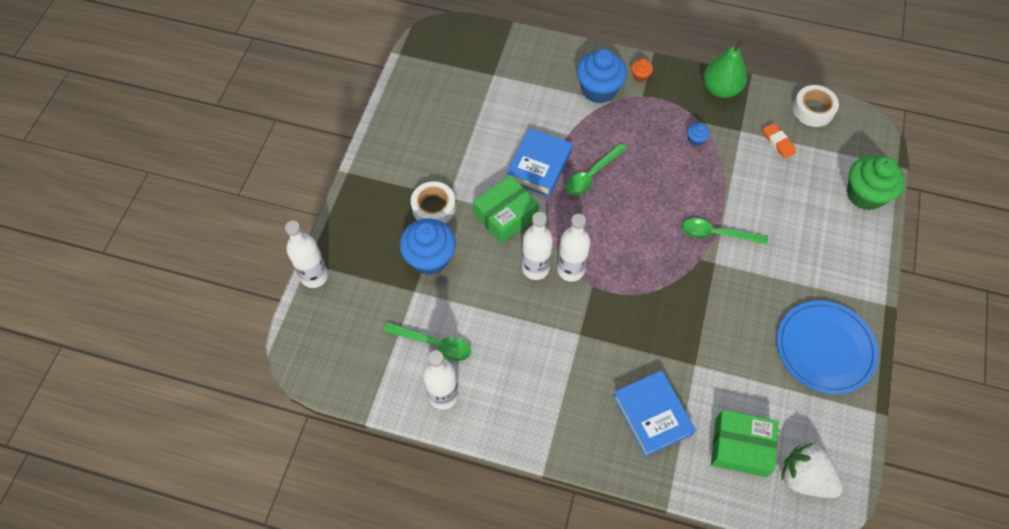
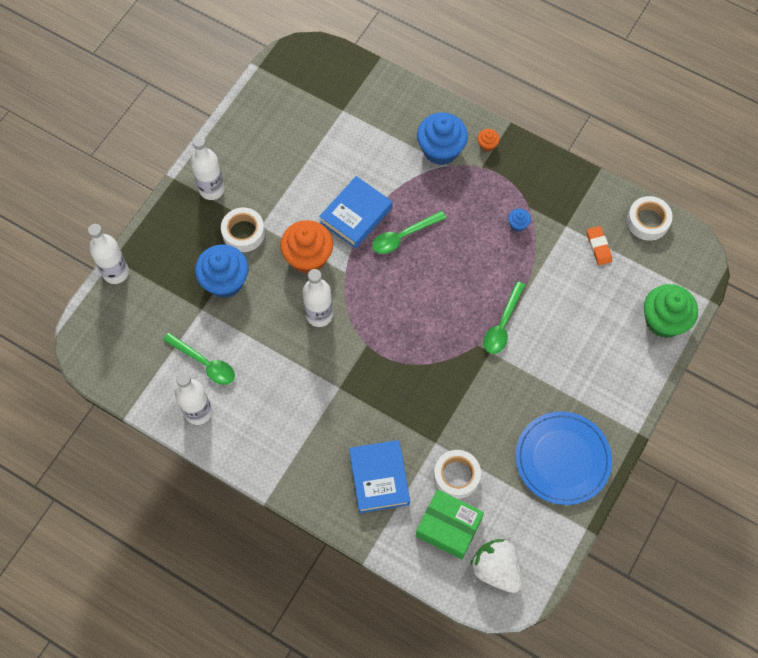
camera: 15 degrees right, 5 degrees up
(505, 216) = (308, 257): green box -> orange cupcake
(570, 270) = (351, 325): white bottle -> white bottle (212, 189)
(717, 234) = (502, 324): green spoon -> green spoon turned 90 degrees counterclockwise
(721, 89) = (563, 177): green pear -> none
(728, 392) = (456, 476): none -> white tape

